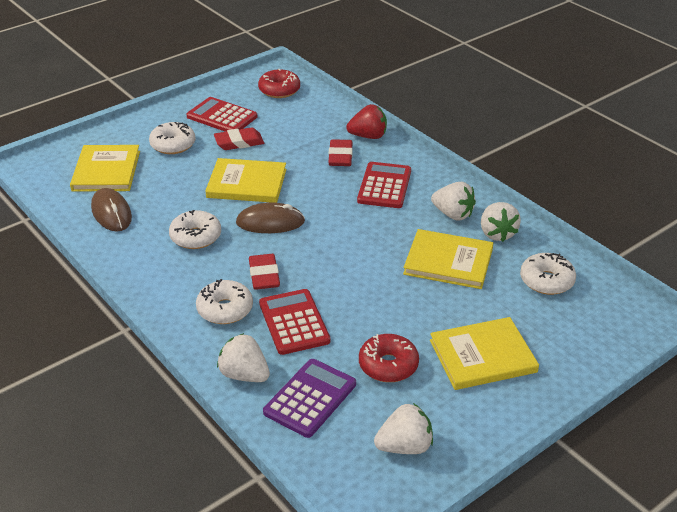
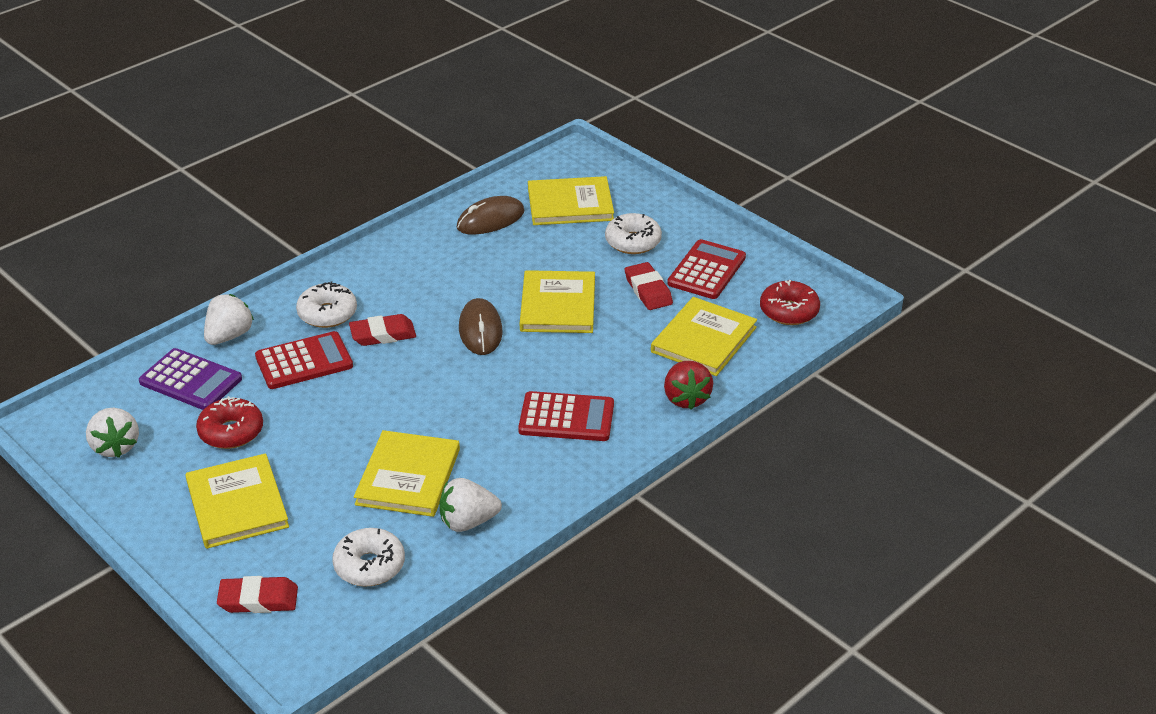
camera: 85 degrees right, 0 degrees up
(196, 237) = (450, 280): white donut -> none
(304, 124) = (703, 339): none -> yellow book
(340, 156) = (630, 376): red eraser -> red eraser (258, 599)
(453, 214) = (508, 481): white strawberry -> none

